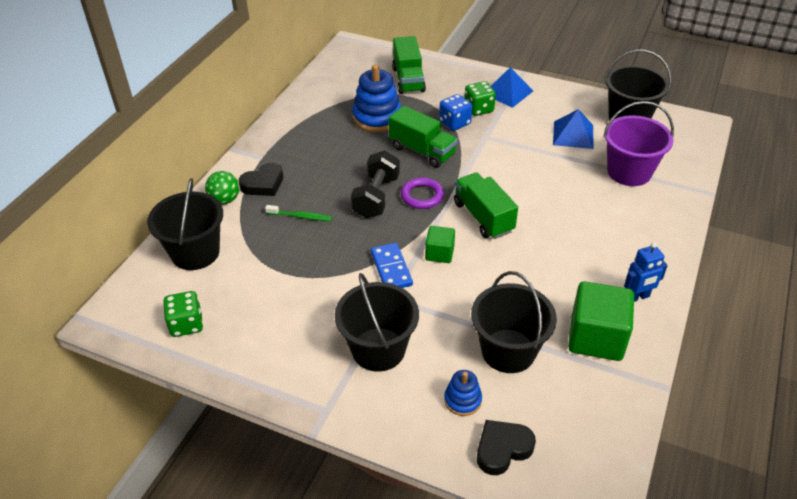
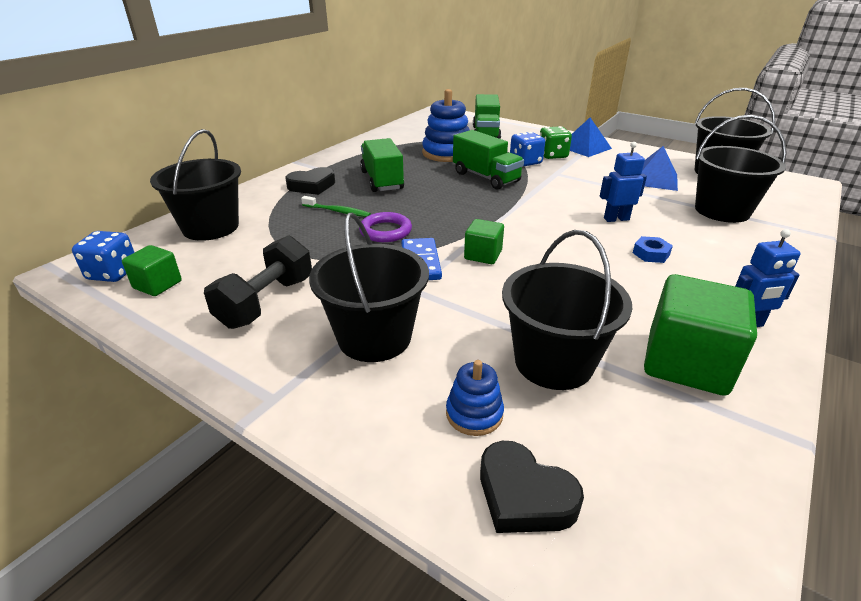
camera: 10 degrees right, 10 degrees down
(141, 318) = (113, 273): none -> blue dice
(186, 324) = (157, 285): green dice -> green cube
(225, 200) = (267, 193): green ball -> none
(376, 197) = (425, 205): black dumbbell -> black dumbbell (266, 302)
(422, 196) = (476, 208): purple ring -> purple ring (385, 231)
(483, 217) = (542, 230): green truck -> green truck (382, 180)
(502, 449) = (524, 495): black heart -> black heart turned 120 degrees counterclockwise
(542, 194) = (616, 219): none -> blue robot
(571, 233) = (651, 254): none -> blue nut
(629, 172) = (722, 211): purple bucket -> black bucket

